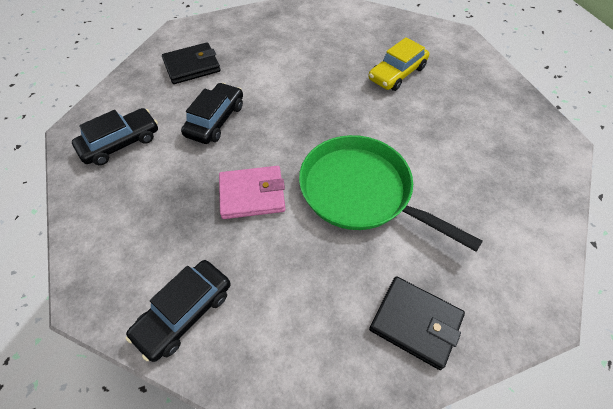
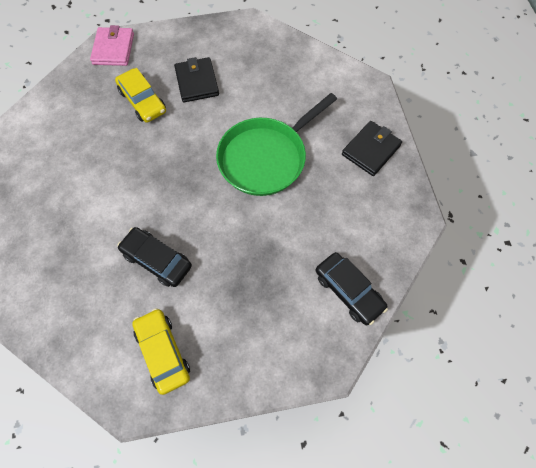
camera: 80 degrees left, 10 degrees up
(120, 143) = (163, 352): black car -> yellow car
(192, 66) = (66, 280): black wallet -> black wallet (197, 82)
(252, 194) = (252, 235): pink wallet -> pink wallet (113, 49)

